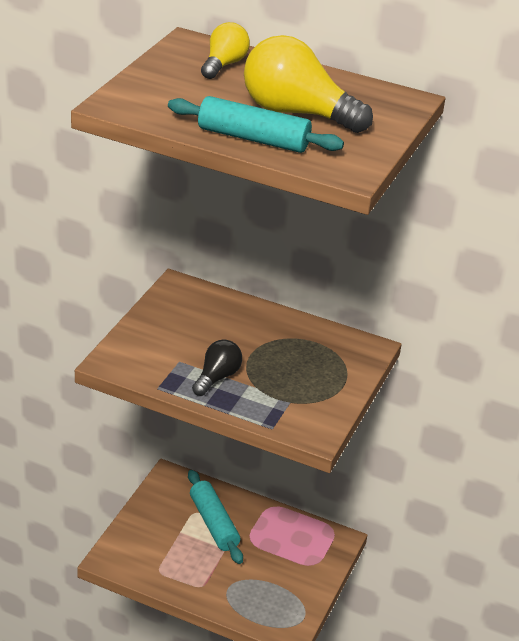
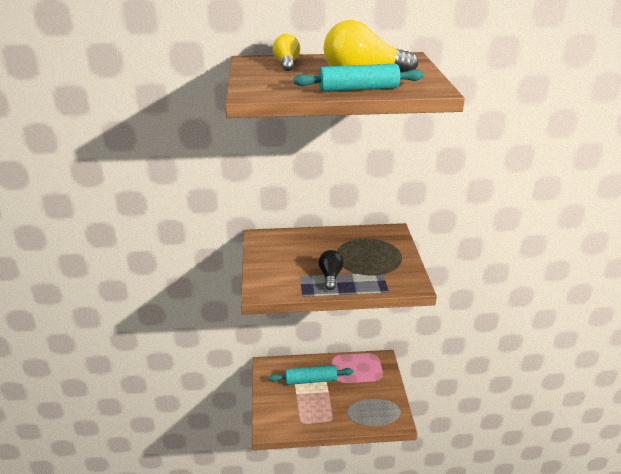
camera: 25 degrees left, 5 degrees down
(213, 523) = (311, 380): turquoise rolling pin -> turquoise rolling pin turned 45 degrees counterclockwise

